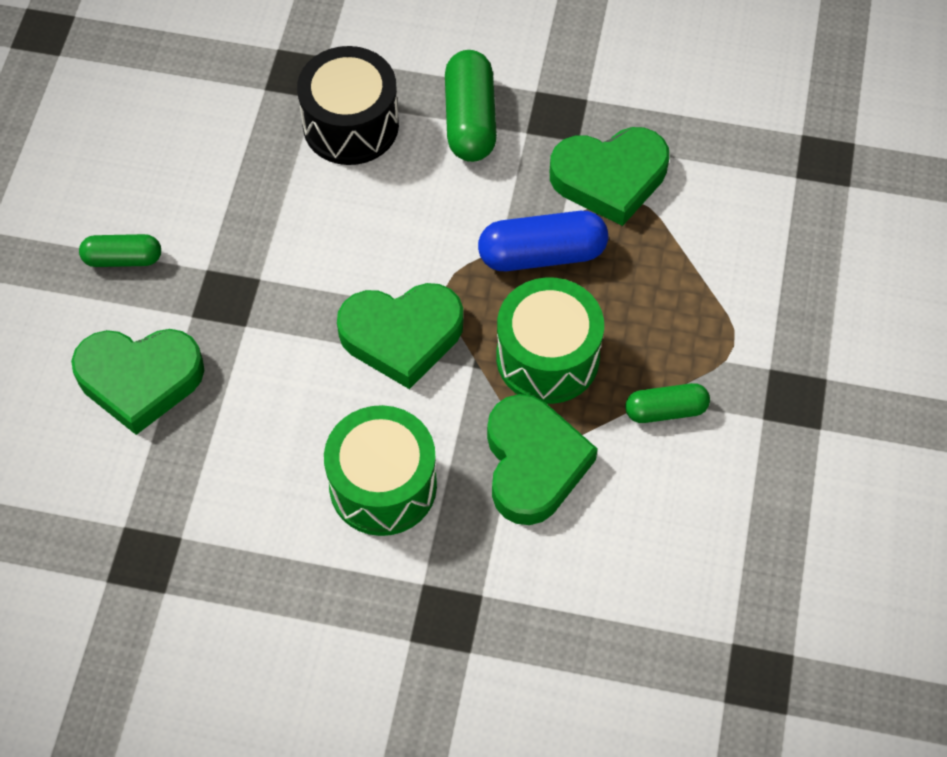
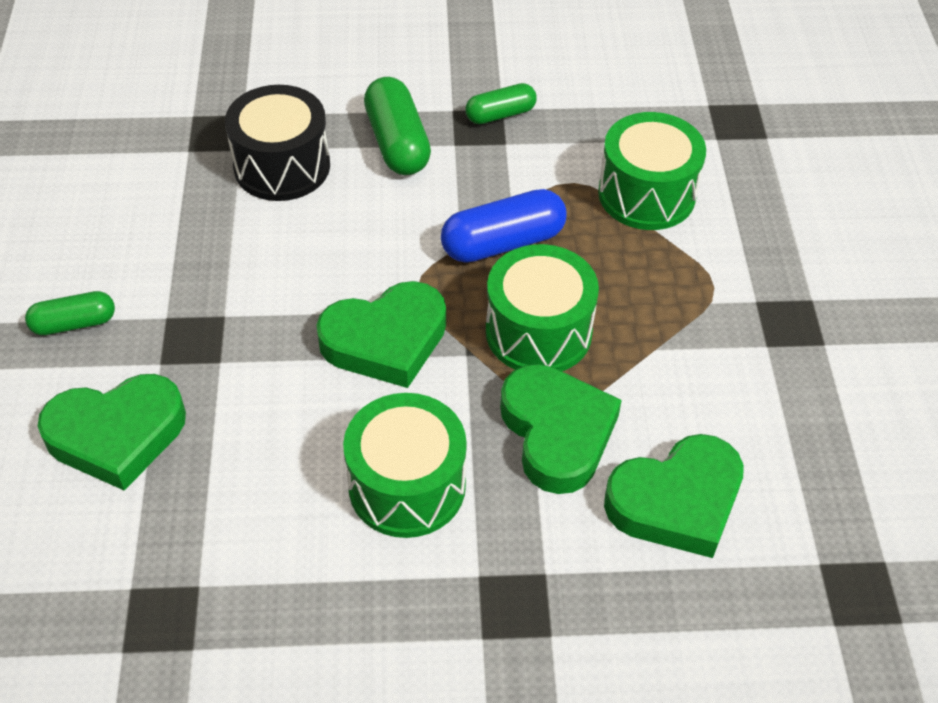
camera: 15 degrees left, 10 degrees down
(610, 178) = (546, 168): green heart -> green heart (676, 501)
(665, 410) = (671, 357): green capsule -> green capsule (500, 114)
(701, 228) = (646, 194): none -> green drum

